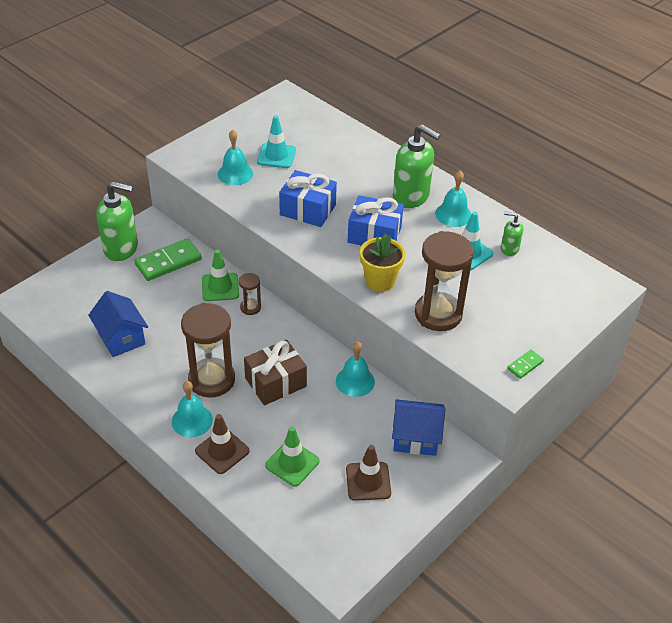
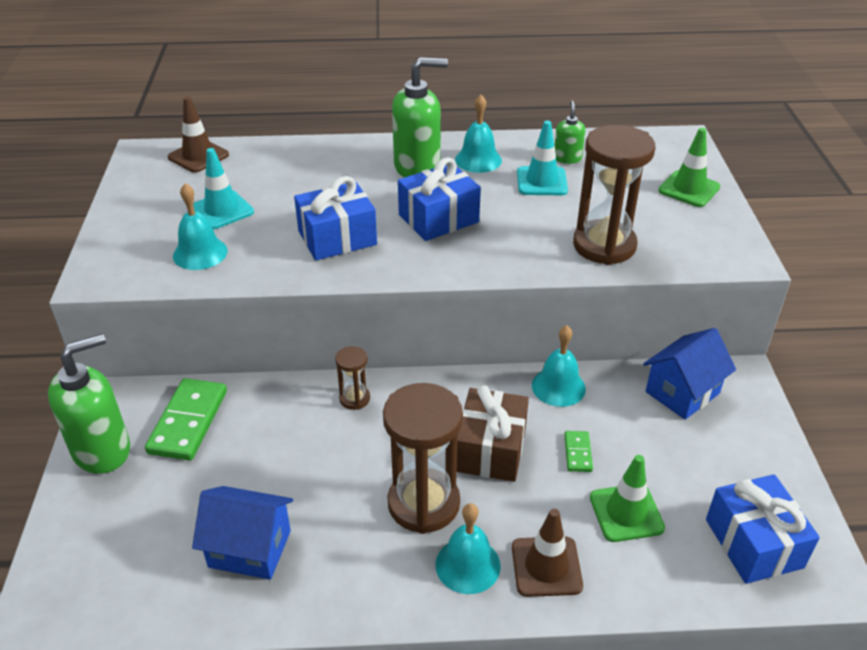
camera: 45 degrees left, 5 degrees down
(220, 287) = (290, 403): green traffic cone -> green traffic cone (689, 189)
(329, 530) = (753, 543): none -> blue gift
(368, 481) = (710, 466): brown traffic cone -> brown traffic cone (198, 156)
(380, 281) = (510, 253): yellow flower pot -> none
(509, 249) = (567, 158): green soap dispenser -> green soap dispenser turned 120 degrees clockwise
(525, 365) = (733, 236): green domino -> green domino (578, 453)

